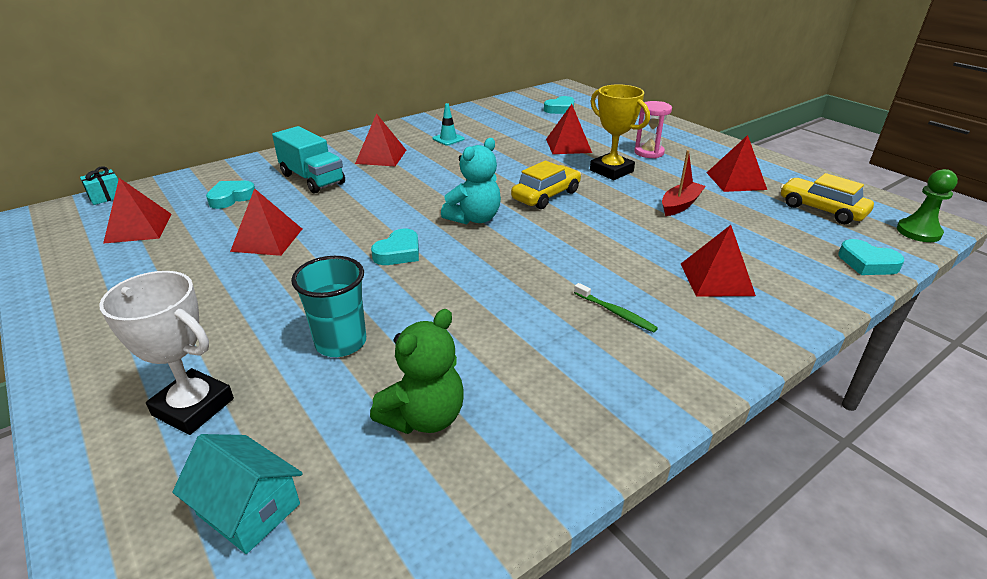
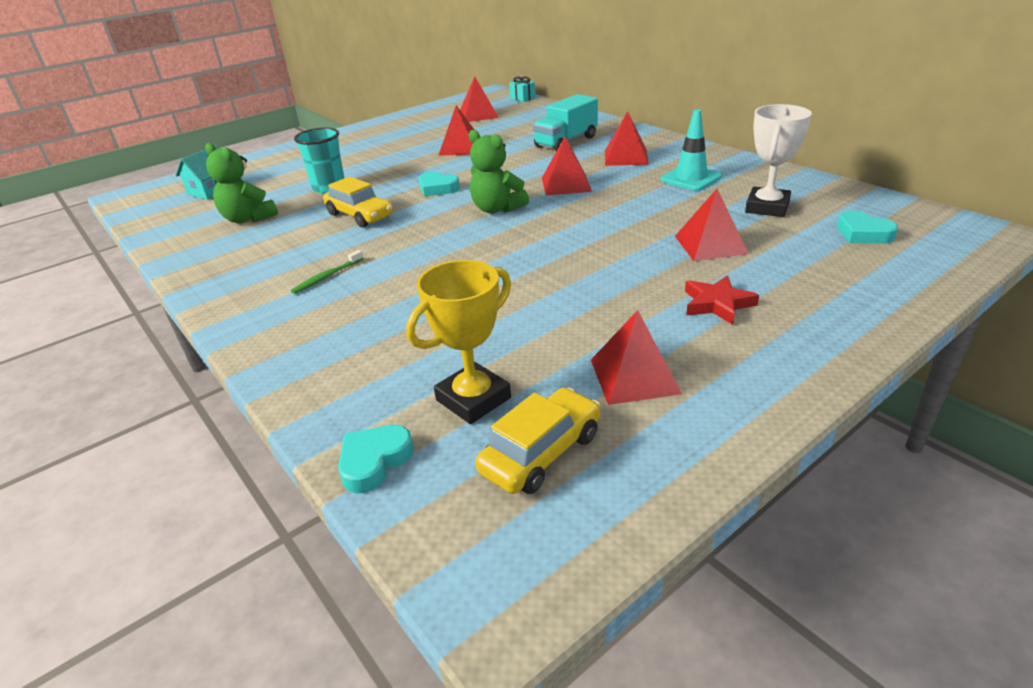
camera: 90 degrees right, 0 degrees up
(193, 407) = (289, 166): white trophy -> white trophy (767, 207)
(231, 198) = (526, 126): turquoise heart -> none
(448, 139) = (691, 178): turquoise traffic cone -> turquoise traffic cone, size x1.58
(474, 218) = (497, 209): turquoise teddy bear -> green teddy bear
(546, 195) = (552, 238): yellow car -> yellow car (360, 215)
(611, 171) = (635, 274): yellow trophy -> yellow trophy (473, 399)
(649, 152) = (717, 304): pink hourglass -> red star
(680, 205) = (540, 320): red boat -> none
(716, 279) = (365, 332): red pyramid -> red pyramid (566, 184)
(918, 232) = (463, 562): green pawn -> none

